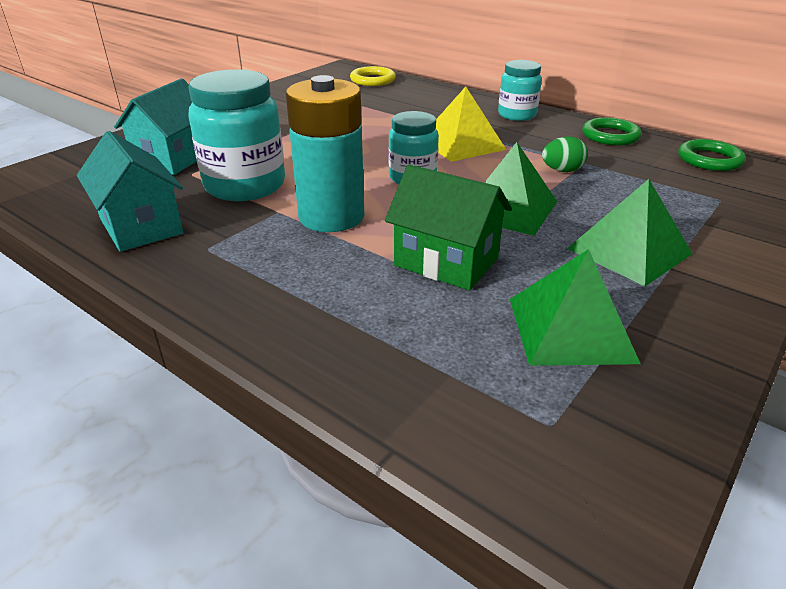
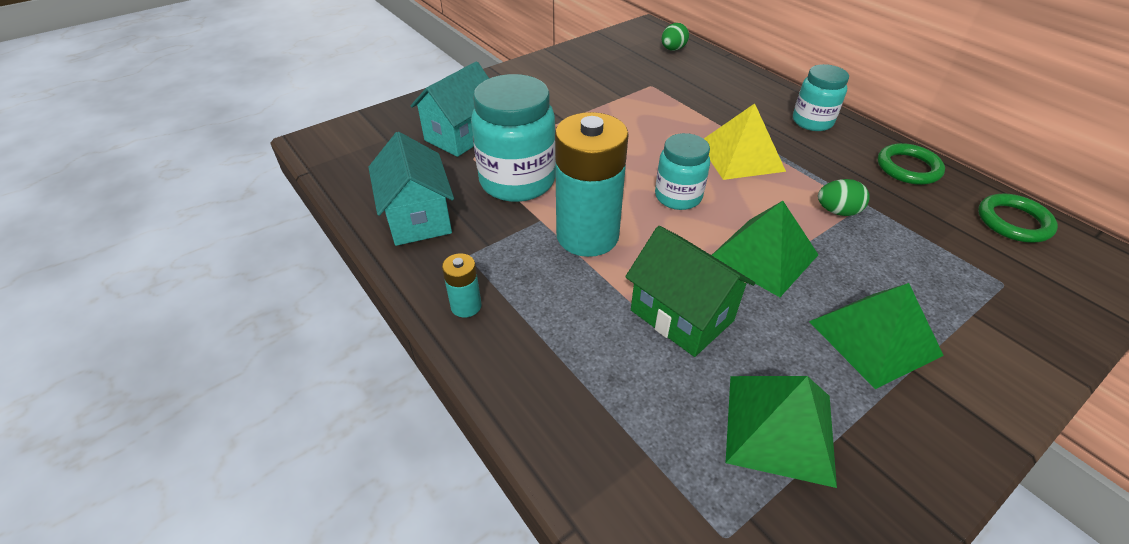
camera: 15 degrees right, 10 degrees up
(215, 288) = (466, 306): none -> turquoise battery
(372, 80) = (673, 49): yellow ring -> green egg

